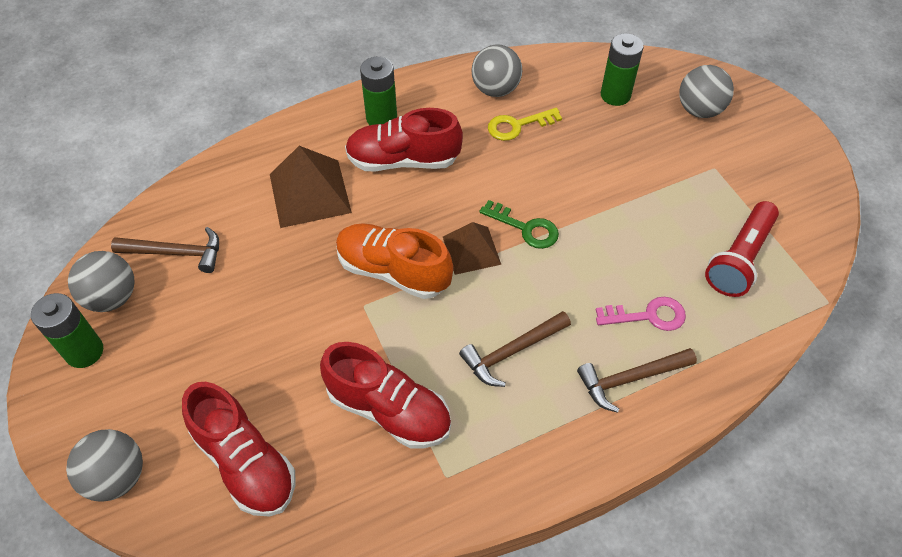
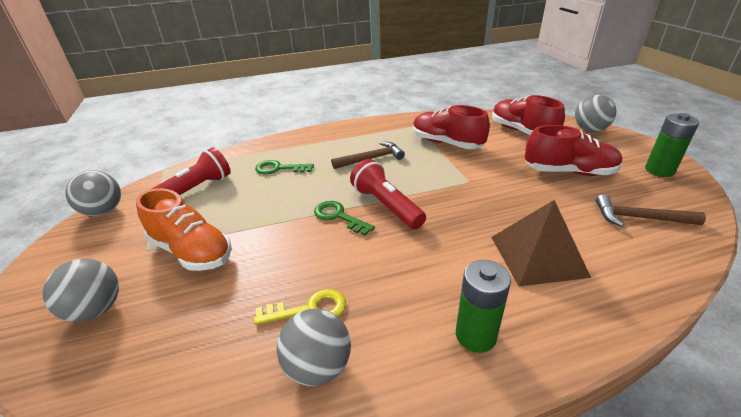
camera: 170 degrees left, 20 degrees down
(112, 297) = (668, 194): grey ball -> grey ball (104, 211)
(393, 271) = (449, 197): orange shoe -> orange shoe (192, 251)
(403, 160) = (445, 280): red shoe -> red shoe (569, 172)
(471, 250) = (386, 206): brown pyramid -> red flashlight
(615, 95) = (171, 340): green battery -> none
(630, 379) = (308, 147): brown hammer -> none
(647, 315) = (279, 168): pink key -> green key

